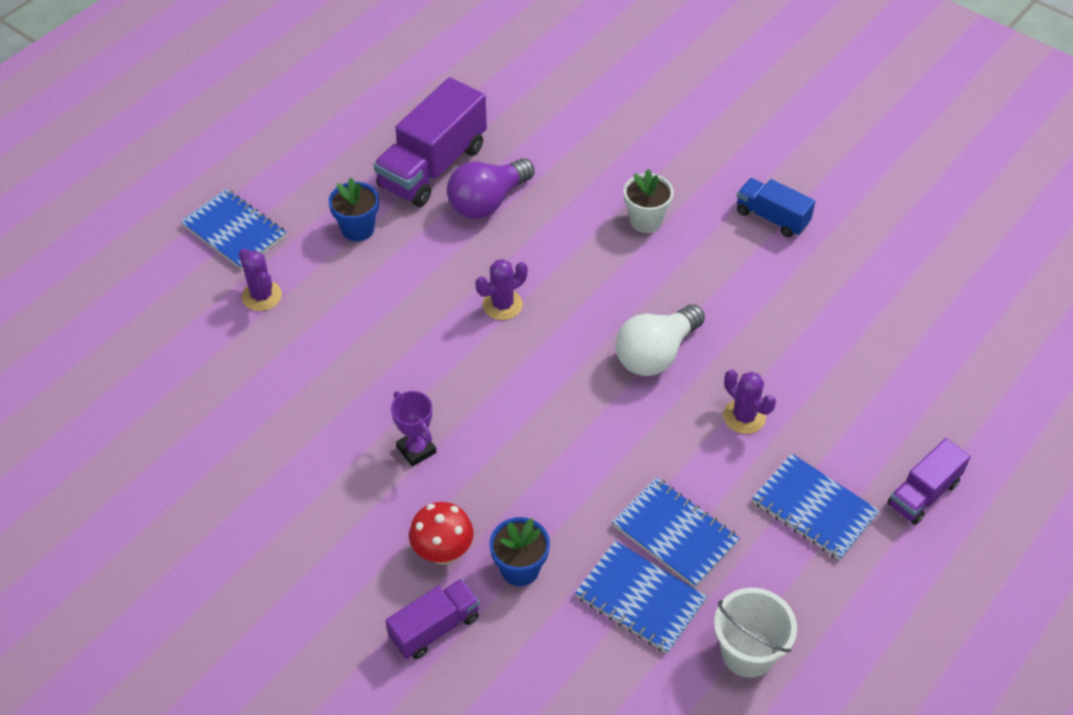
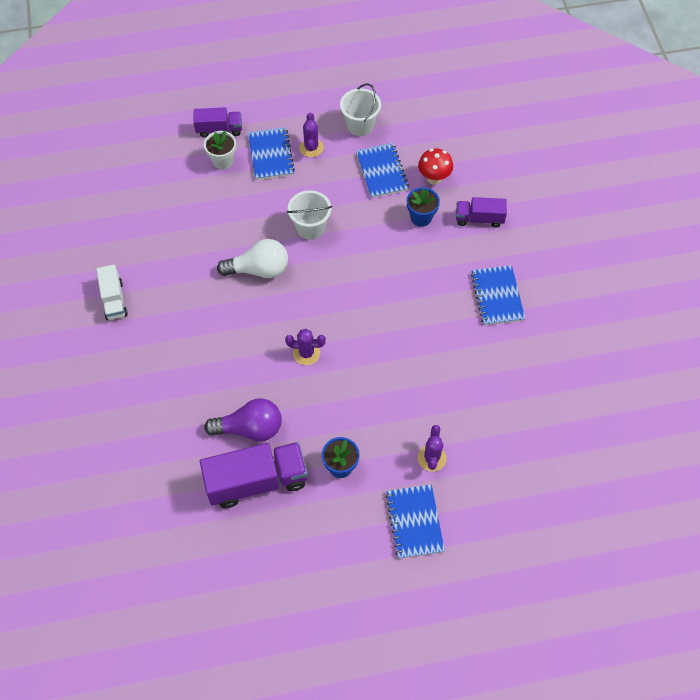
camera: 140 degrees left, 10 degrees up
(416, 450) = (420, 304): purple trophy -> none
(443, 553) = (449, 247): red mushroom -> red mushroom (434, 178)
(645, 221) = (179, 348): white flower pot -> white flower pot (223, 161)
(651, 447) = (310, 227): none -> white bucket
(675, 534) = (340, 185): blue notebook -> blue notebook (497, 296)
(744, 417) = (253, 211): purple cactus -> purple cactus (311, 147)
(772, 217) = (114, 300): blue truck -> white truck

